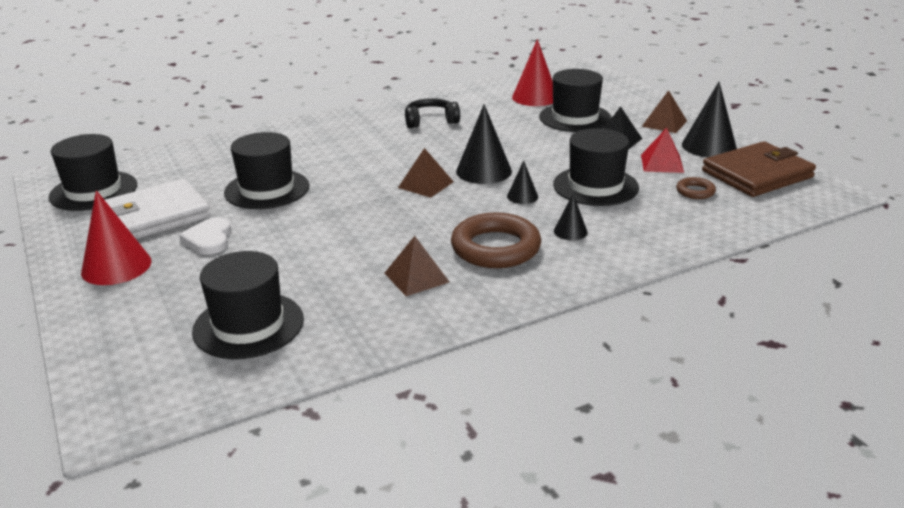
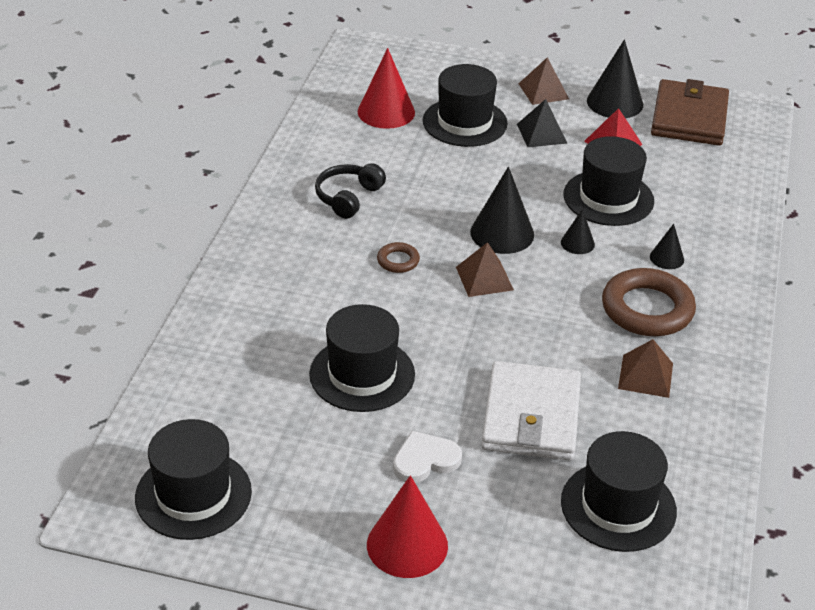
camera: 50 degrees left, 10 degrees up
(155, 216) = (323, 474): white wallet -> white wallet (531, 416)
(209, 239) = (425, 460): white heart -> white heart turned 120 degrees clockwise
(695, 191) = (679, 162): brown ring -> brown ring (398, 261)

